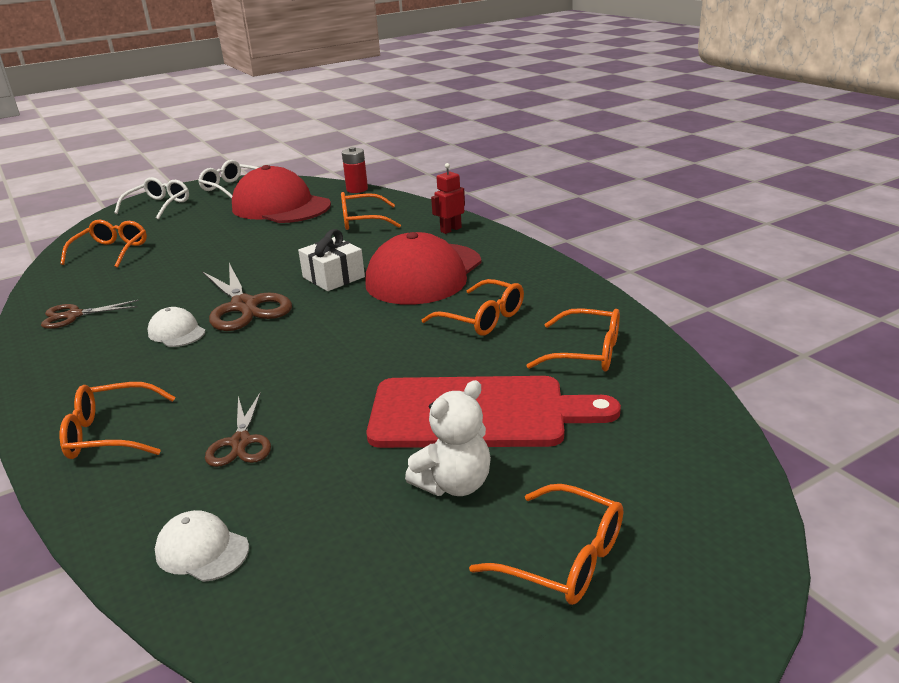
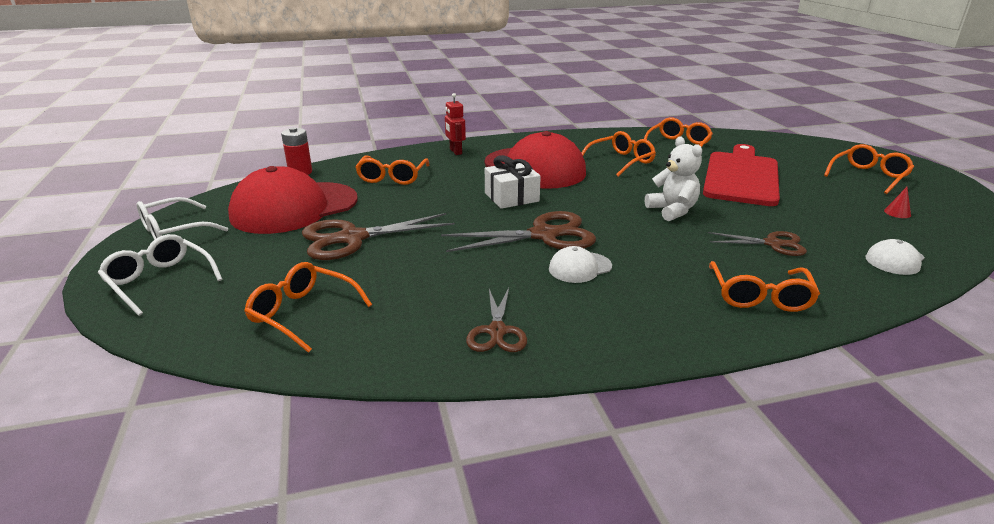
camera: 75 degrees left, 0 degrees up
(227, 237) = (352, 238): none -> brown scissors
(383, 576) = (897, 213): none -> red cone
(454, 484) = (814, 189): white teddy bear -> white teddy bear (672, 211)

